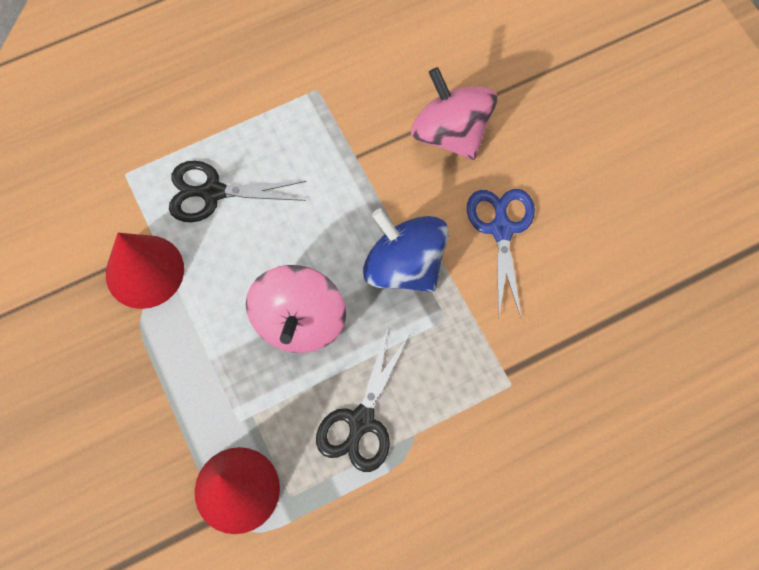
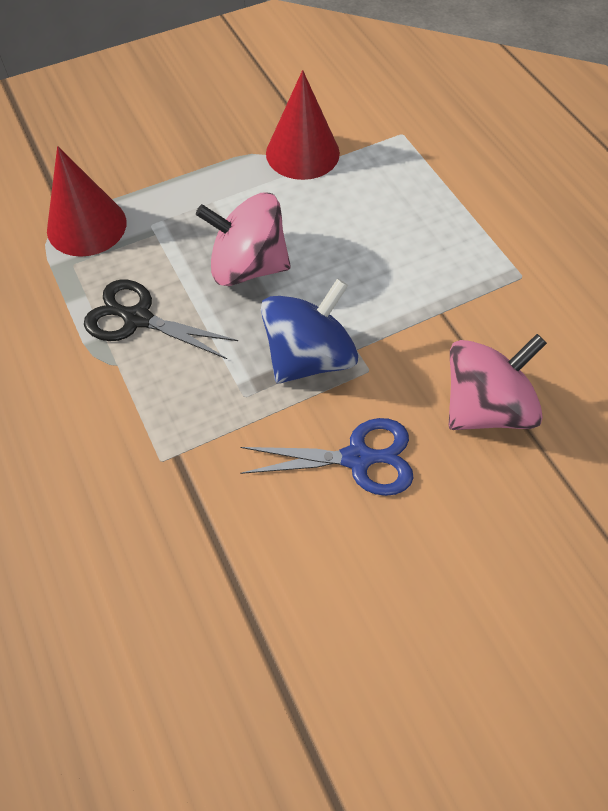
camera: 90 degrees right, 10 degrees down
(213, 192) = (387, 196): black scissors -> none

